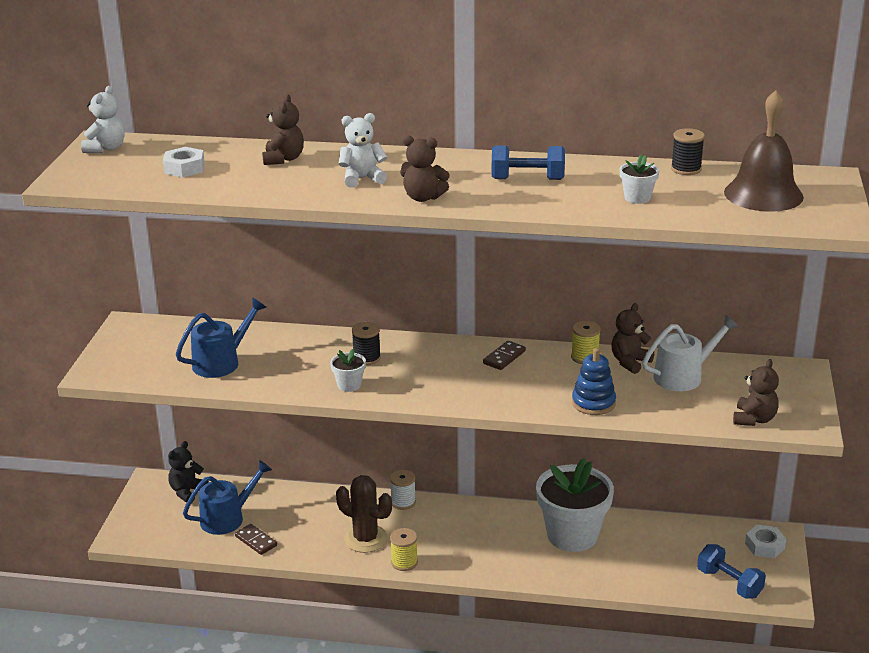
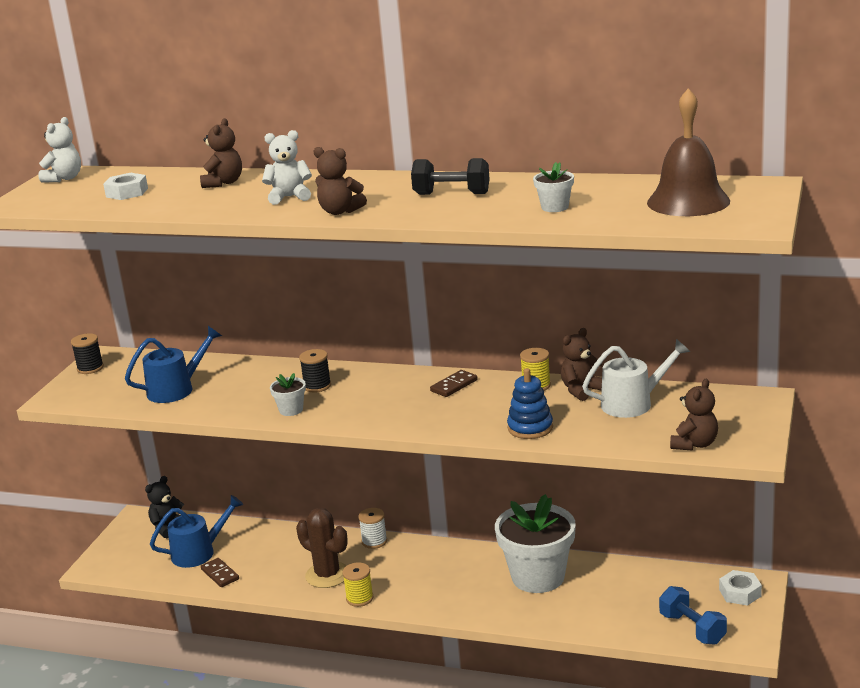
camera: 10 degrees right, 5 degrees down
(527, 179) = (451, 194): blue dumbbell -> black dumbbell
(686, 169) = (618, 182): black spool -> black spool (90, 368)

